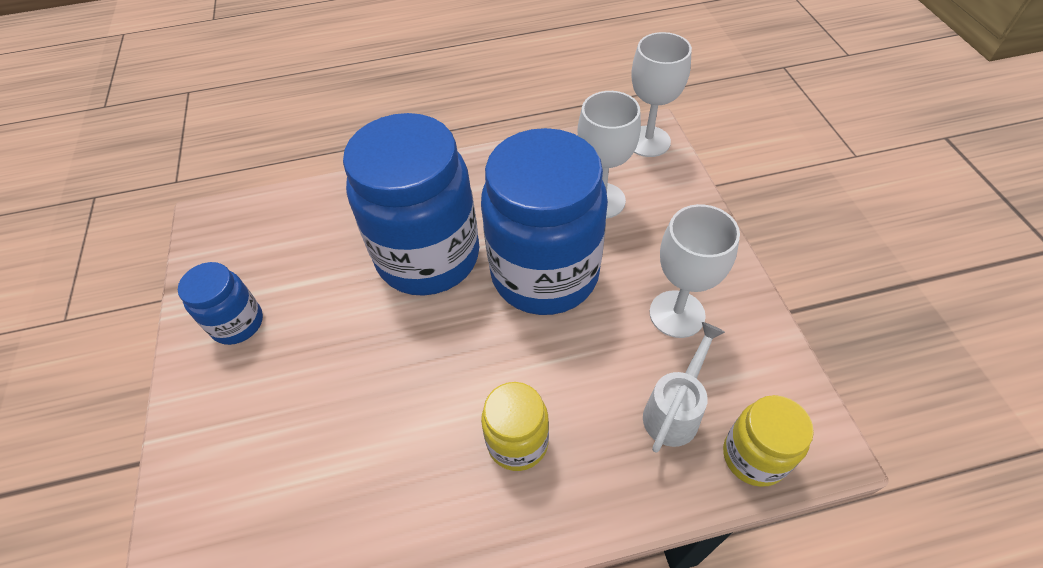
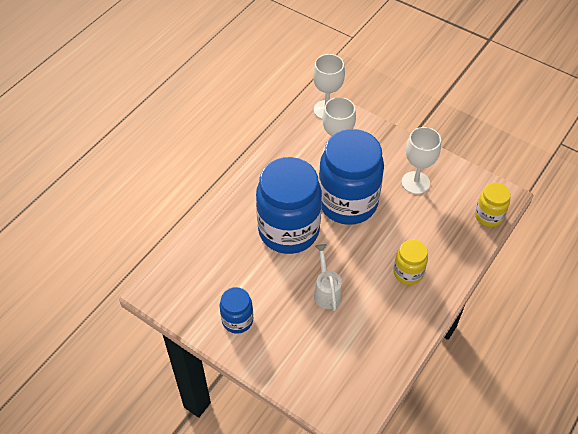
camera: 45 degrees left, 0 degrees up
(675, 410) = (449, 220): white watering can -> white watering can (326, 291)

